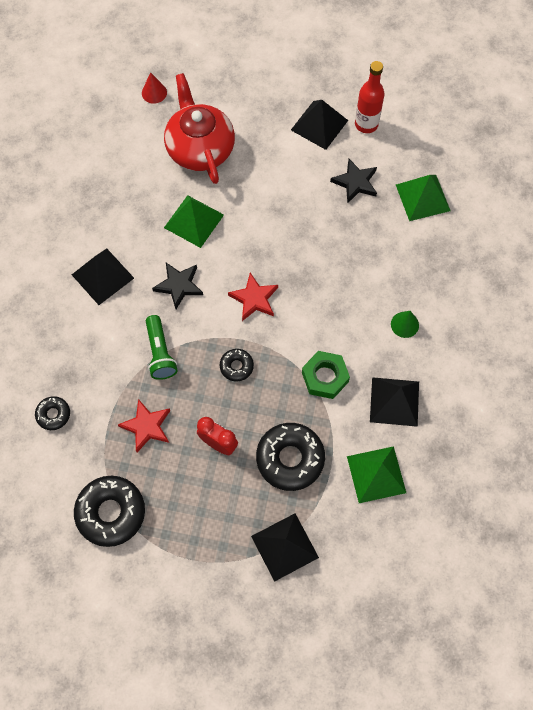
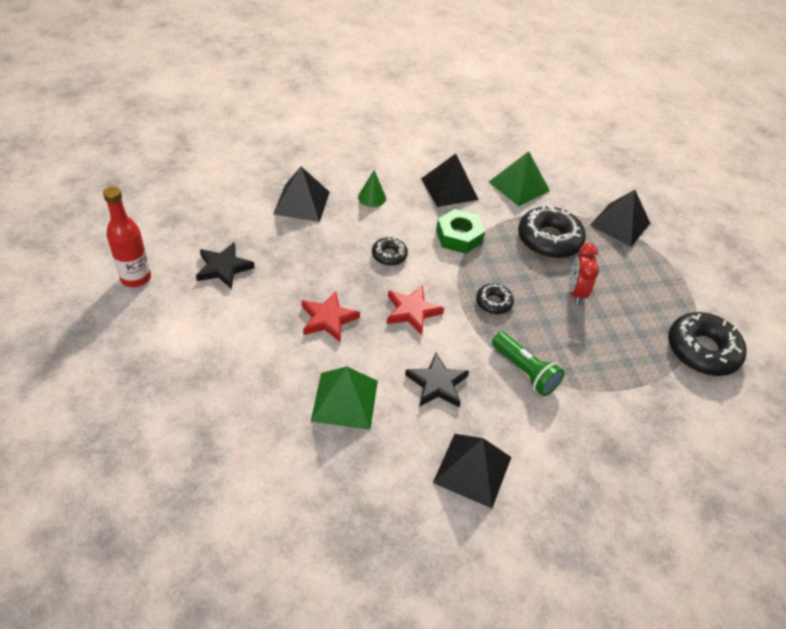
camera: 120 degrees left, 20 degrees down
(53, 414) = (661, 444): black donut -> black donut (389, 255)
(146, 426) = (605, 353): red star -> red star (328, 319)
(154, 92) = (148, 533): red cone -> none
(160, 353) = (524, 371): green flashlight -> green flashlight turned 90 degrees clockwise
(200, 148) = (231, 433): red teapot -> none
(319, 125) = (150, 320): black pyramid -> black pyramid (301, 202)
(422, 197) = (221, 213): green pyramid -> none

